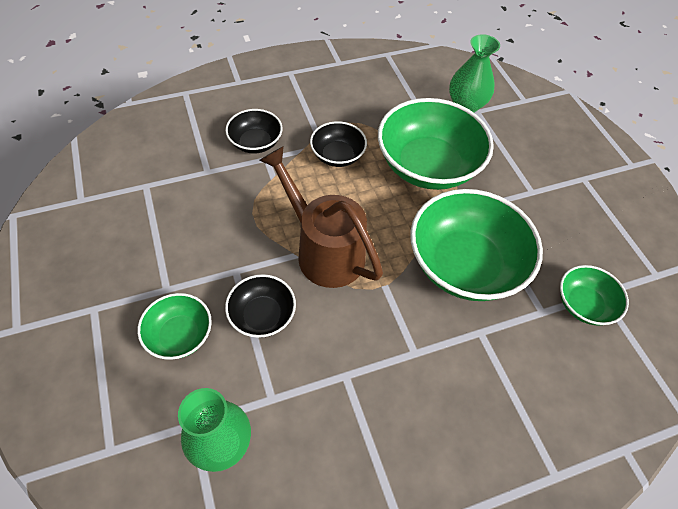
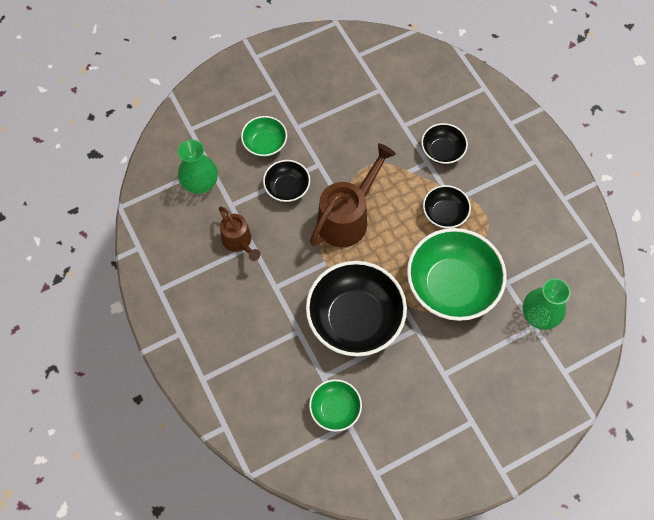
camera: 85 degrees right, 10 degrees up
(337, 394) = (239, 242): none -> brown watering can
(465, 264) = (355, 318): green bowl -> black bowl

